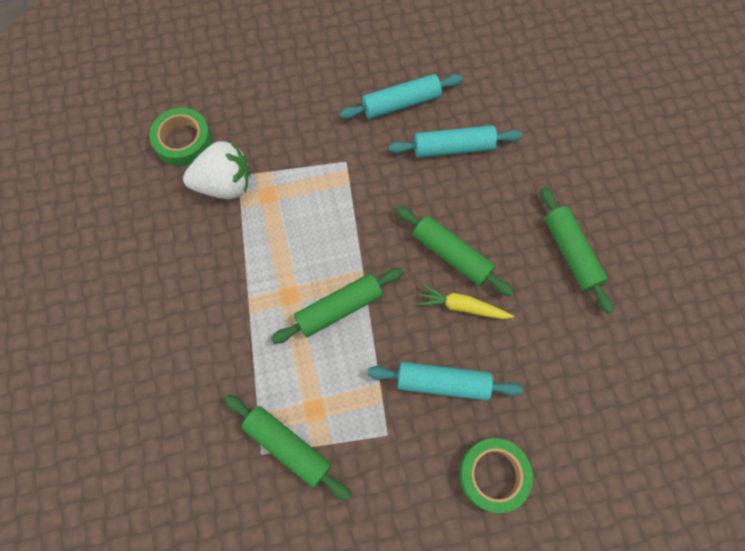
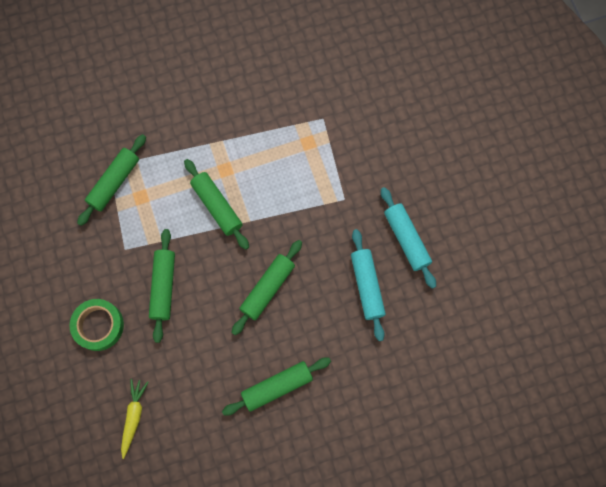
camera: 85 degrees right, 5 degrees up
(183, 141) = (349, 73): green tape -> none
(225, 184) = (314, 110): white strawberry -> none
(443, 383) = (164, 286): turquoise rolling pin -> green rolling pin
(462, 306) = (224, 299): yellow carrot -> yellow carrot (134, 417)

